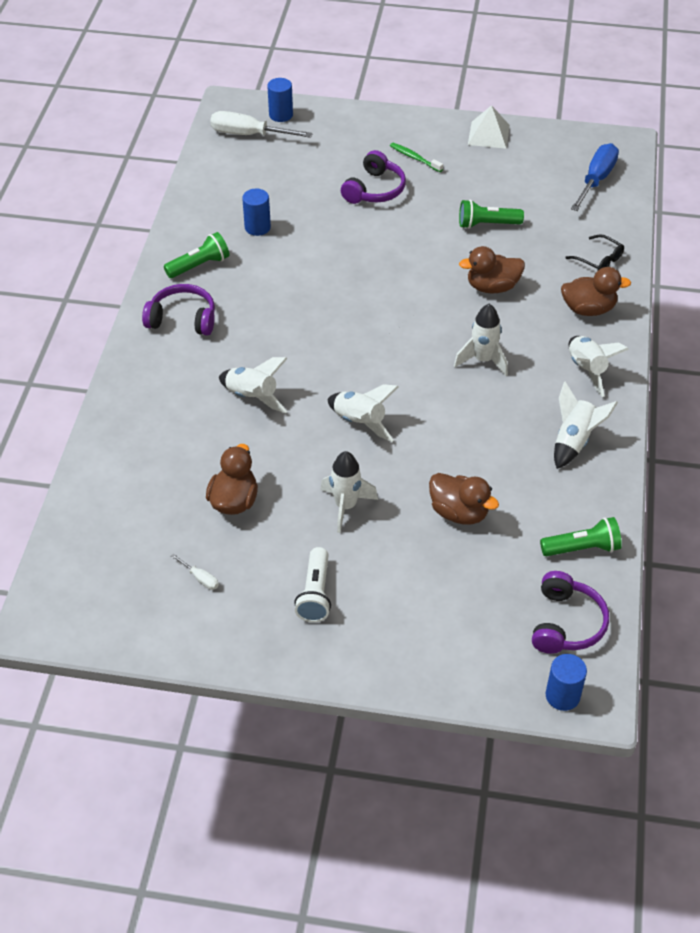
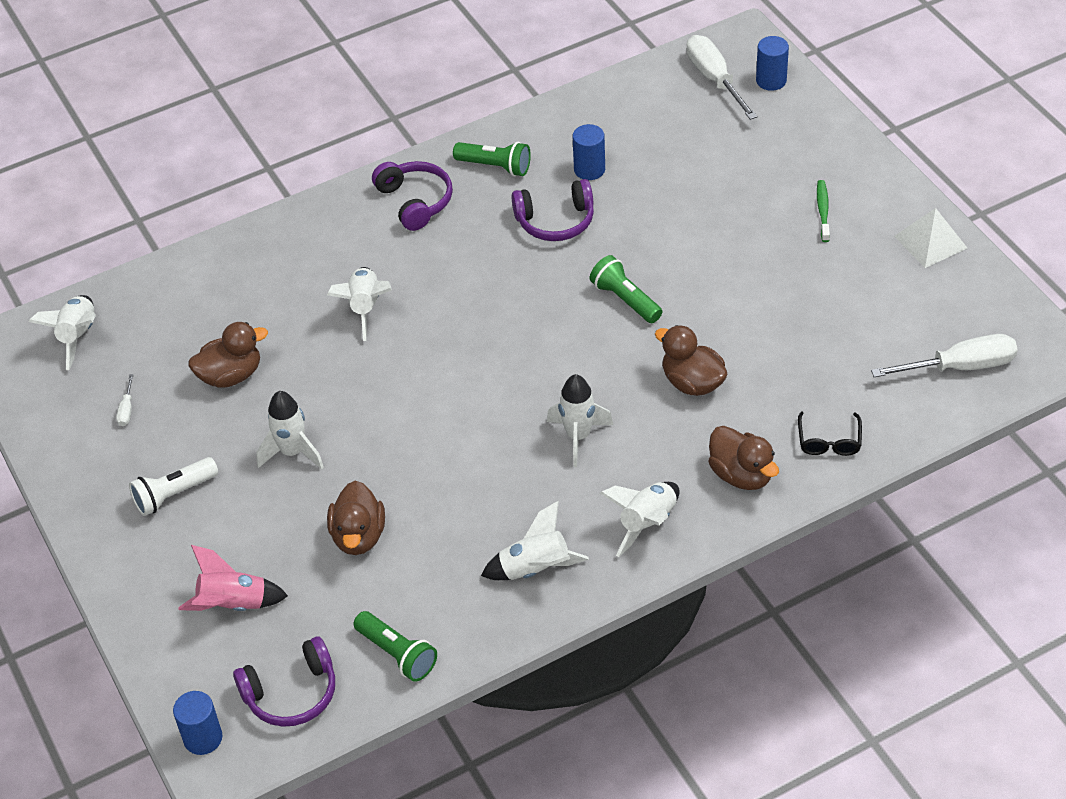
camera: 55 degrees right, 0 degrees up
(360, 422) = (405, 399): white rocket -> white rocket (78, 337)
(374, 189) = (738, 212): purple headphones -> purple headphones (555, 221)
(455, 614) = (233, 605): none -> pink rocket
(487, 224) = (784, 324): green flashlight -> green flashlight (625, 300)
(596, 179) = (961, 366): blue screwdriver -> white screwdriver

